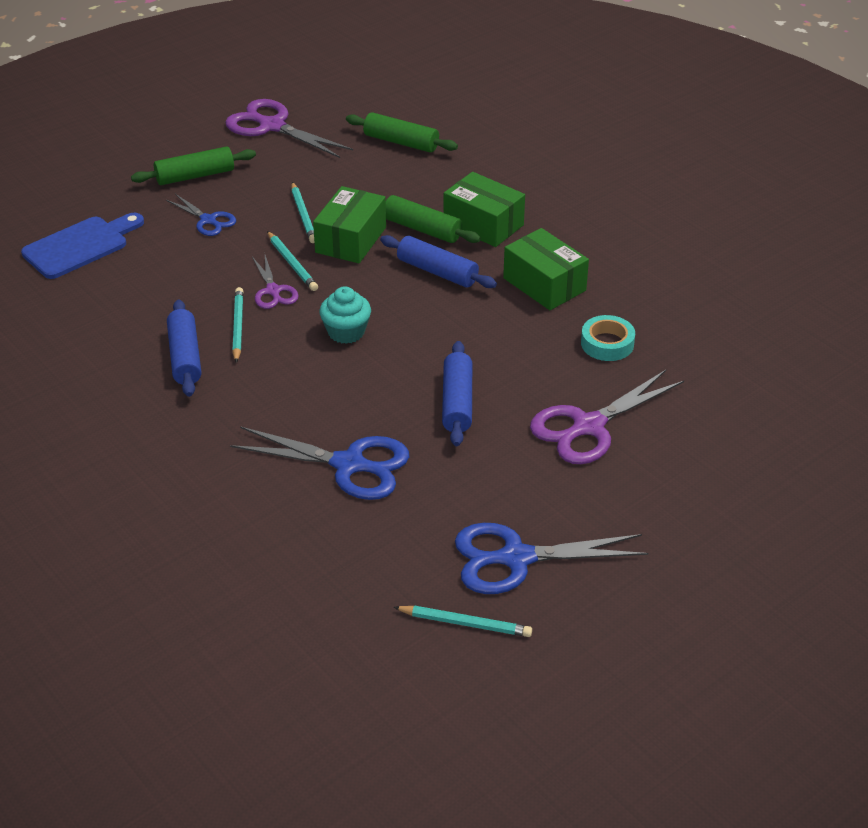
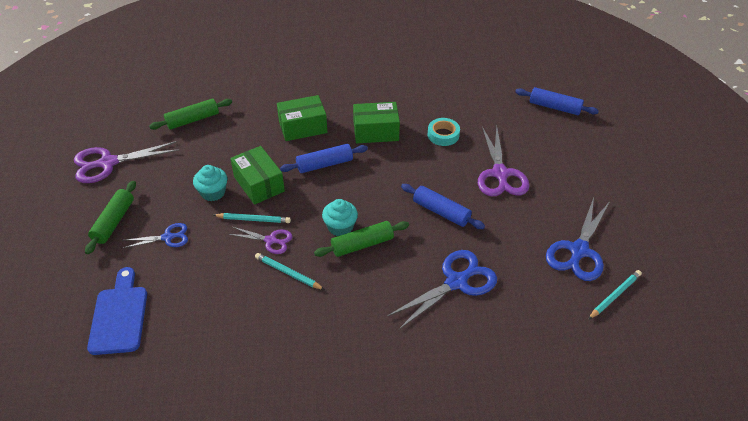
camera: 55 degrees left, 5 degrees up
(185, 357) = (292, 313): blue rolling pin -> blue rolling pin (554, 107)
(303, 215) = (213, 192): turquoise pencil -> turquoise cupcake
(422, 229) = (281, 151): green rolling pin -> green rolling pin (362, 245)

